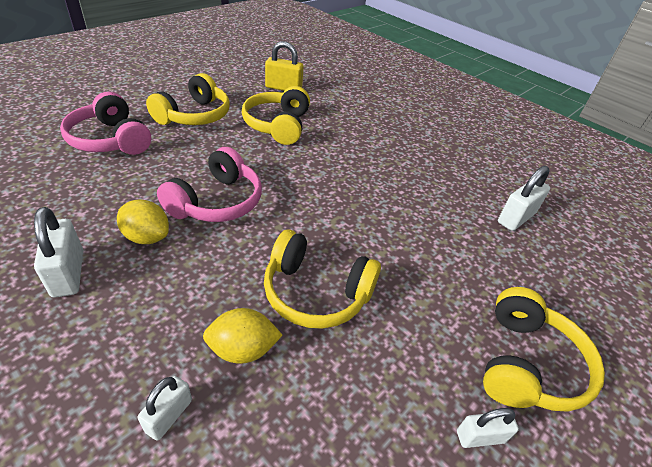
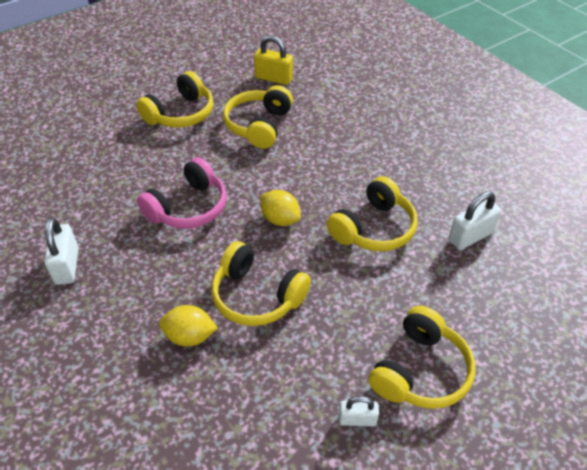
camera: 15 degrees right, 5 degrees up
(110, 140) = (104, 141): pink headphones -> none
(147, 237) = (127, 238): yellow lemon -> yellow lemon (280, 219)
(169, 415) = (131, 377): white padlock -> none
(421, 214) = (374, 228): none -> yellow headphones

